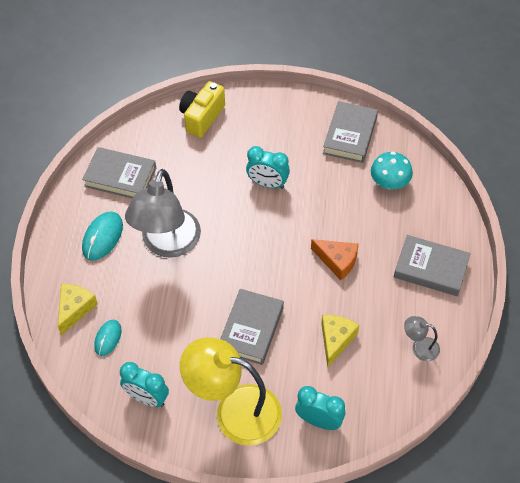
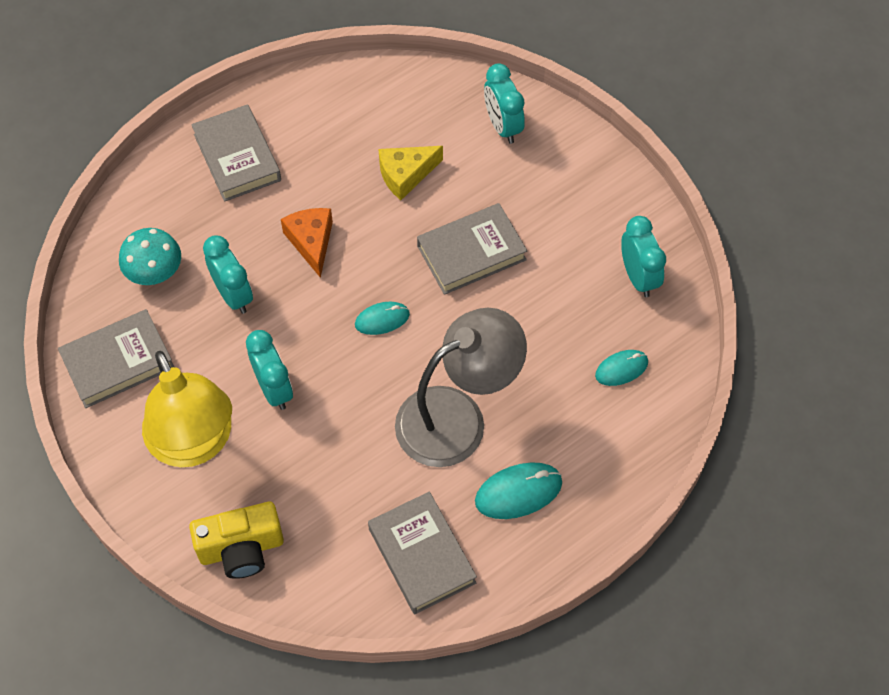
camera: 135 degrees left, 5 degrees up
(75, 309) = (627, 432): yellow cheese -> none
(234, 411) = (568, 196): yellow lamp -> yellow lamp (195, 444)
(256, 256) = (382, 319): none -> turquoise mouse
(340, 205) = (233, 295): none -> turquoise clock
(419, 347) = (341, 105): grey lamp -> none

